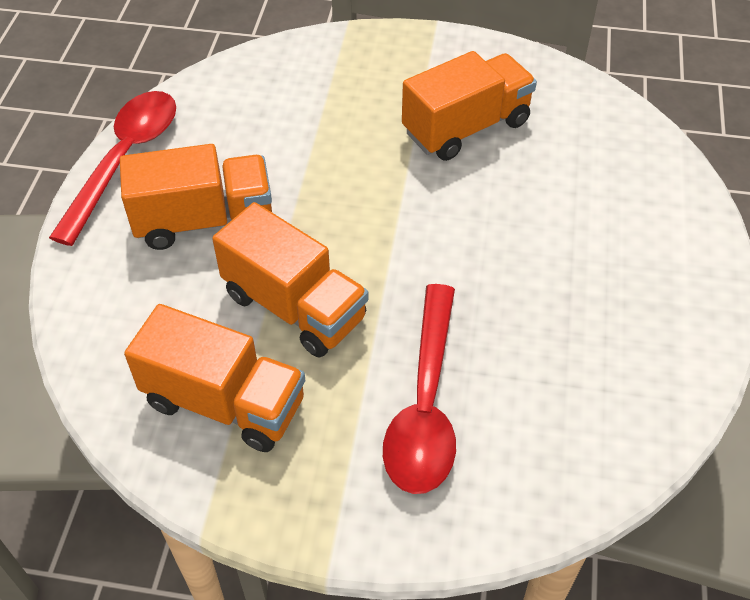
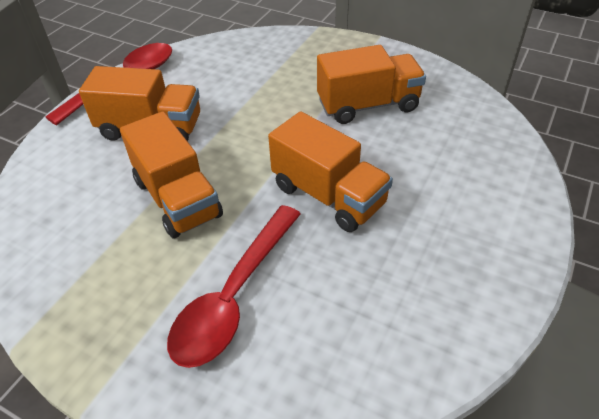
camera: 20 degrees right, 5 degrees down
(225, 402) = (89, 253): orange truck -> orange truck (328, 195)

